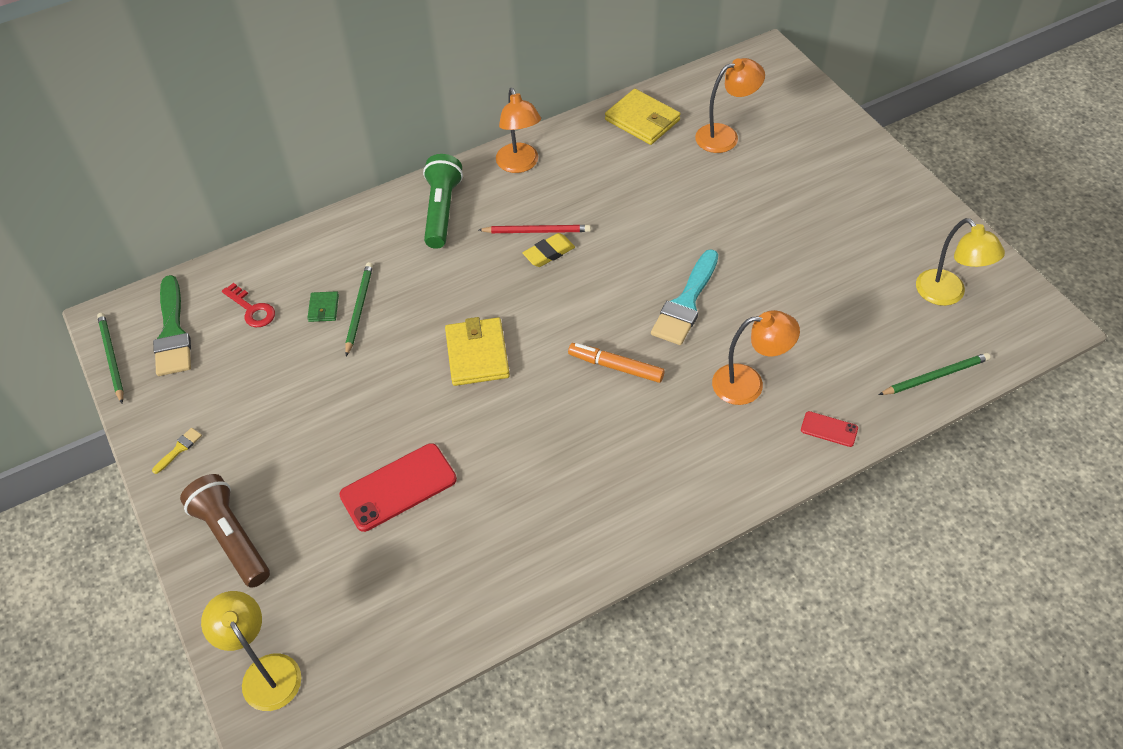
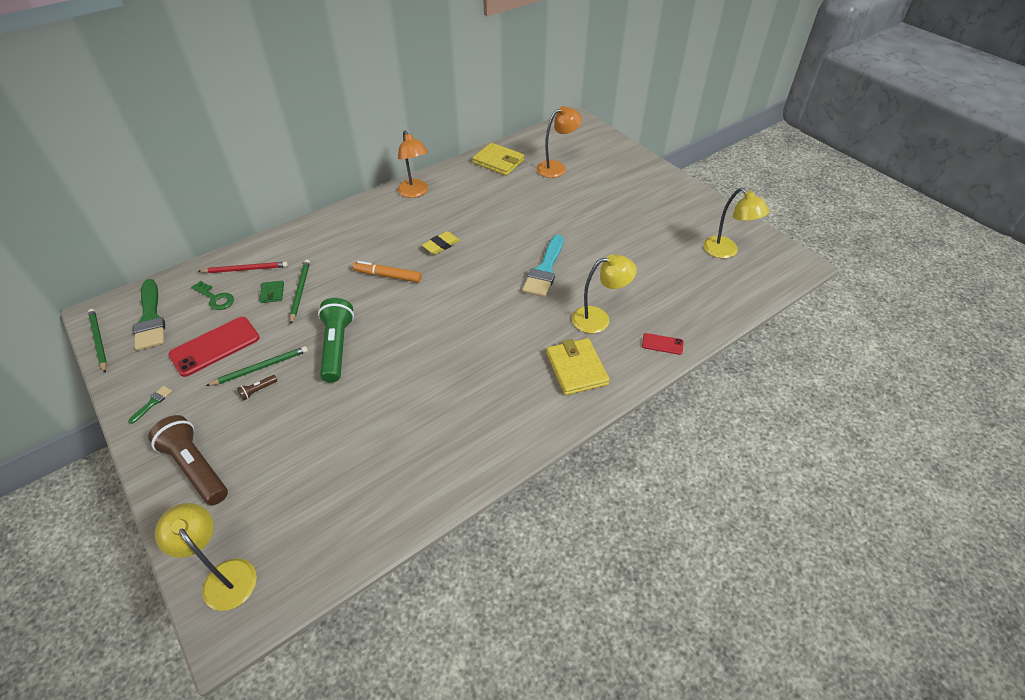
camera: 10 degrees left, 5 degrees down
(179, 449) = (152, 403): yellow brush -> green brush
(252, 309) = (215, 298): red key -> green key
(304, 445) = (258, 390): none -> brown flashlight
(398, 487) = (336, 415): red phone -> red phone (215, 346)
(442, 211) = (360, 224): green flashlight -> green flashlight (337, 347)
(477, 354) = (393, 315): yellow wallet -> yellow wallet (576, 369)
(537, 231) = (431, 232): red pencil -> red pencil (246, 269)
(616, 367) = (499, 315): orange marker -> orange marker (388, 276)
(749, 384) = (598, 319): orange lamp -> yellow lamp
(935, 376) = (730, 303): green pencil -> green pencil (261, 367)

